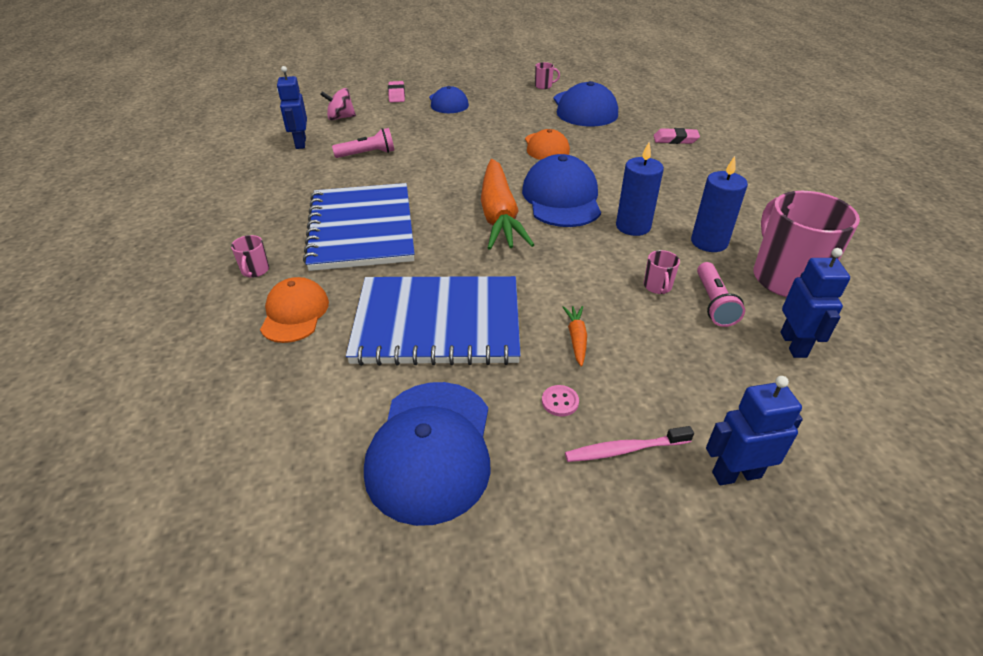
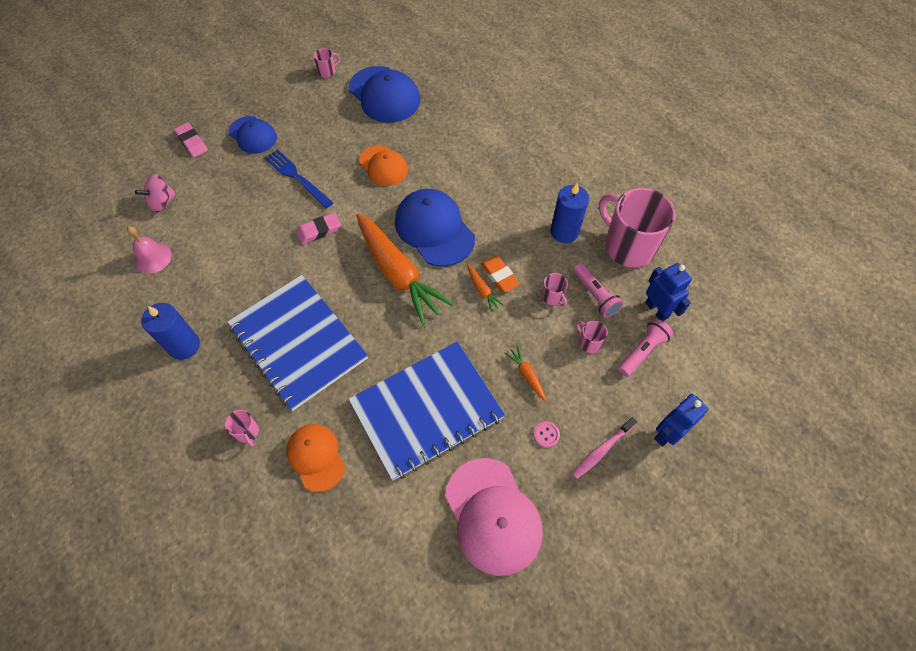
camera: 30 degrees left, 20 degrees up
(300, 143) = (153, 258): blue robot -> pink bell
(367, 154) = (230, 245): pink flashlight -> pink flashlight (642, 351)
(431, 449) = (493, 516): blue cap -> pink cap
(461, 133) = (296, 177): none -> blue fork
(578, 255) = (482, 290): none -> orange carrot
(606, 251) = (499, 276): none -> orange eraser
(633, 226) = (504, 239): blue candle -> blue candle (184, 346)
(675, 140) = (482, 111): pink eraser -> pink eraser (319, 230)
(677, 340) = (589, 342): none -> pink mug

